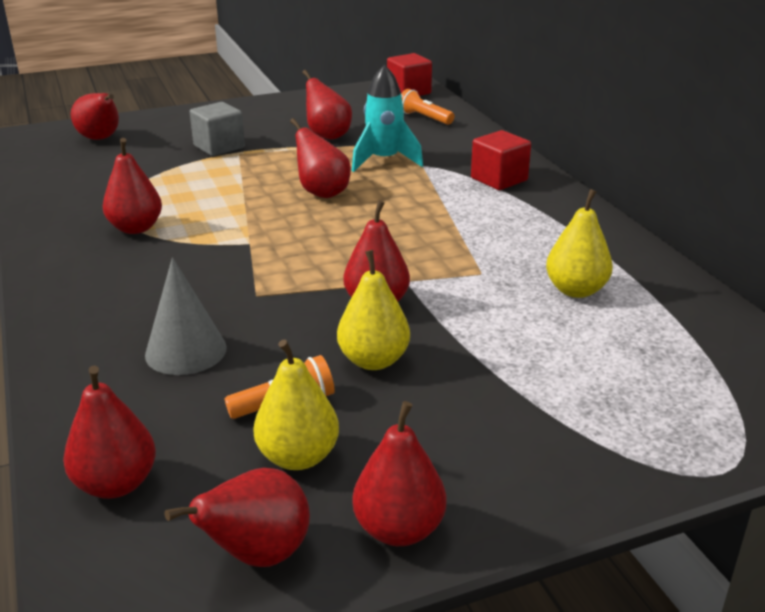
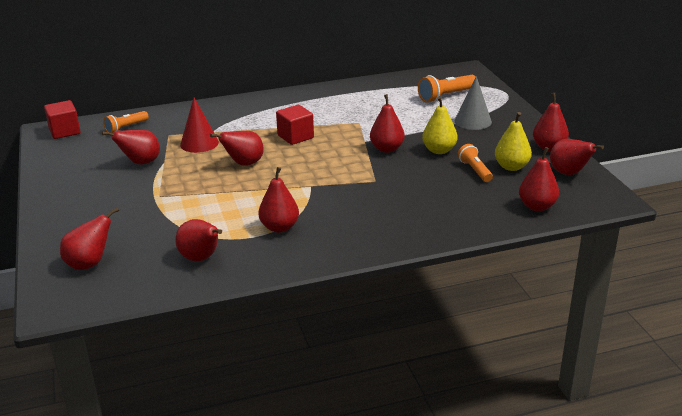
camera: 85 degrees left, 0 degrees up
(83, 189) = (201, 258): none -> red pear
(186, 351) = (432, 198): grey cone -> grey cone (473, 121)
(219, 147) = (140, 205): grey cube -> none
(384, 161) = (199, 143): turquoise rocket -> red cone
(499, 179) = (244, 111): red cube -> red cube (295, 137)
(576, 290) = (378, 103): yellow pear -> none
(649, 373) = (446, 96): none -> orange flashlight

